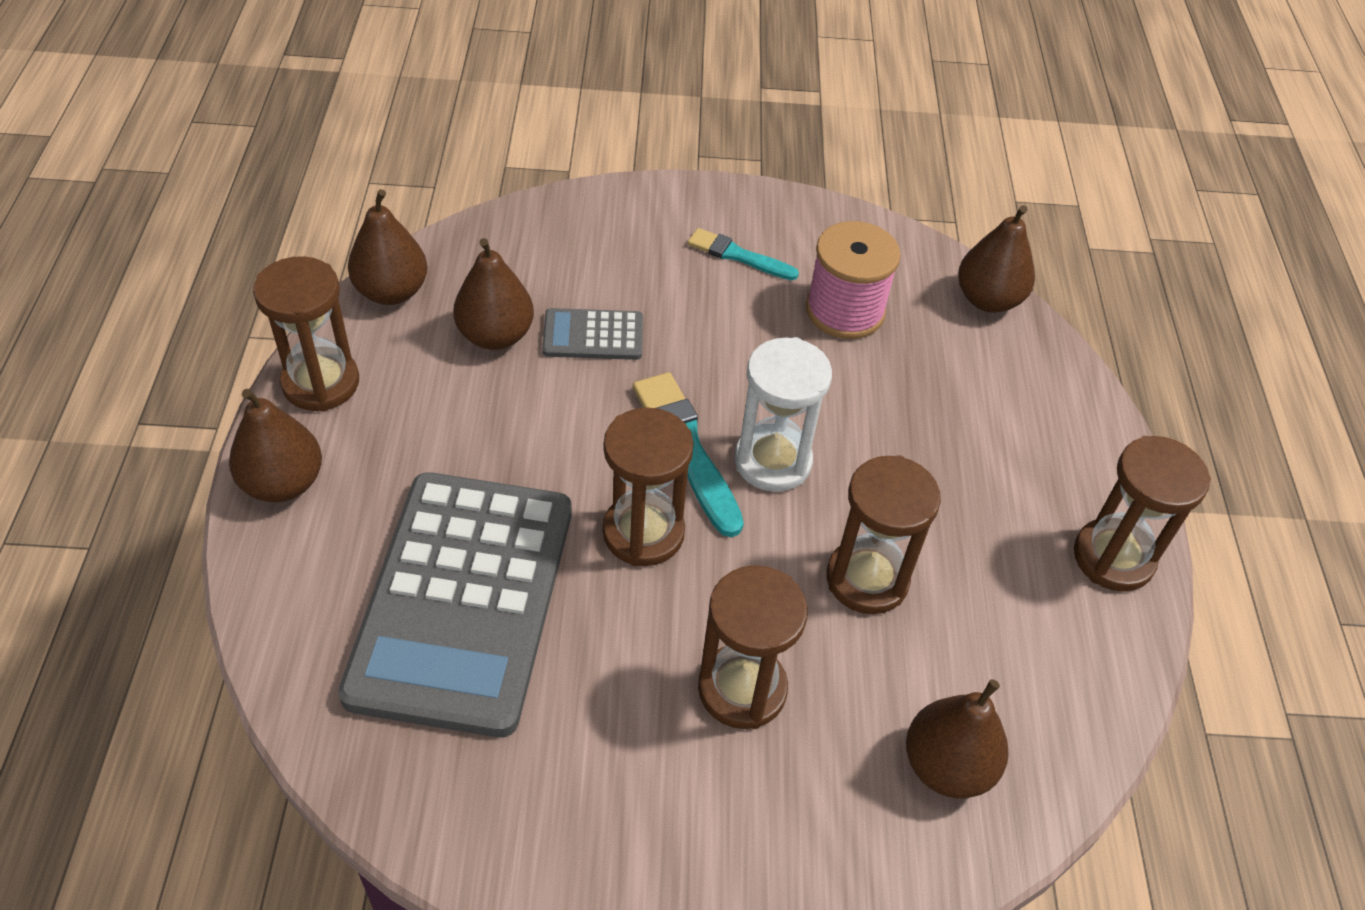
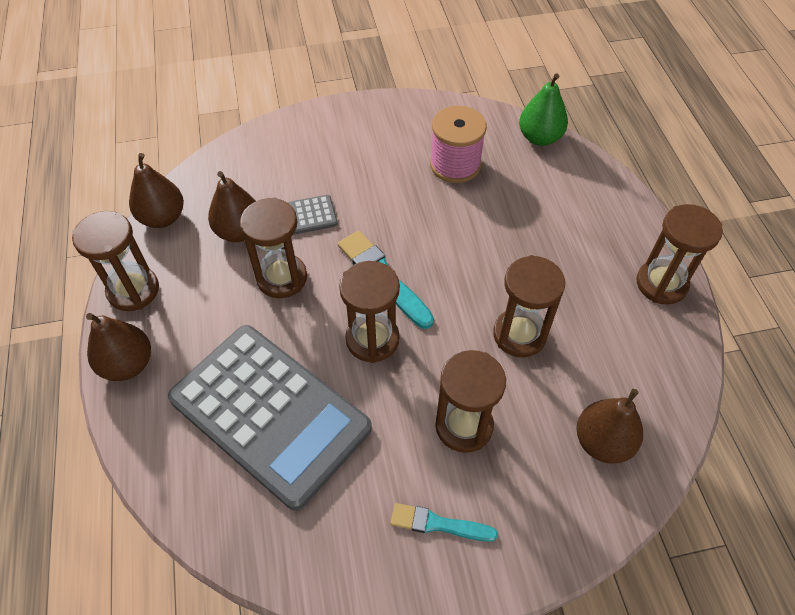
camera: 10 degrees left, 5 degrees up
(462, 600) = (270, 413): grey calculator -> grey calculator turned 45 degrees counterclockwise
(537, 415) = (282, 278): none -> brown hourglass
(738, 256) = (379, 144): turquoise brush -> turquoise brush (438, 524)
(772, 461) = (439, 273): white hourglass -> none
(988, 299) = (539, 138): brown pear -> green pear

